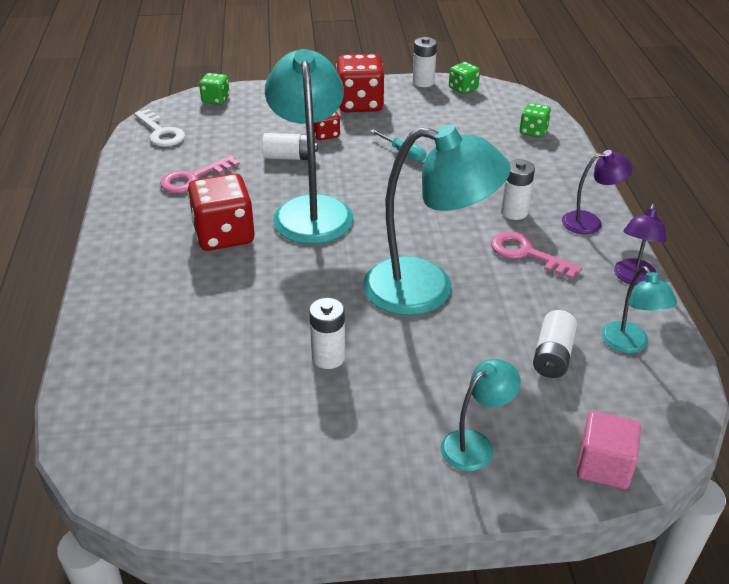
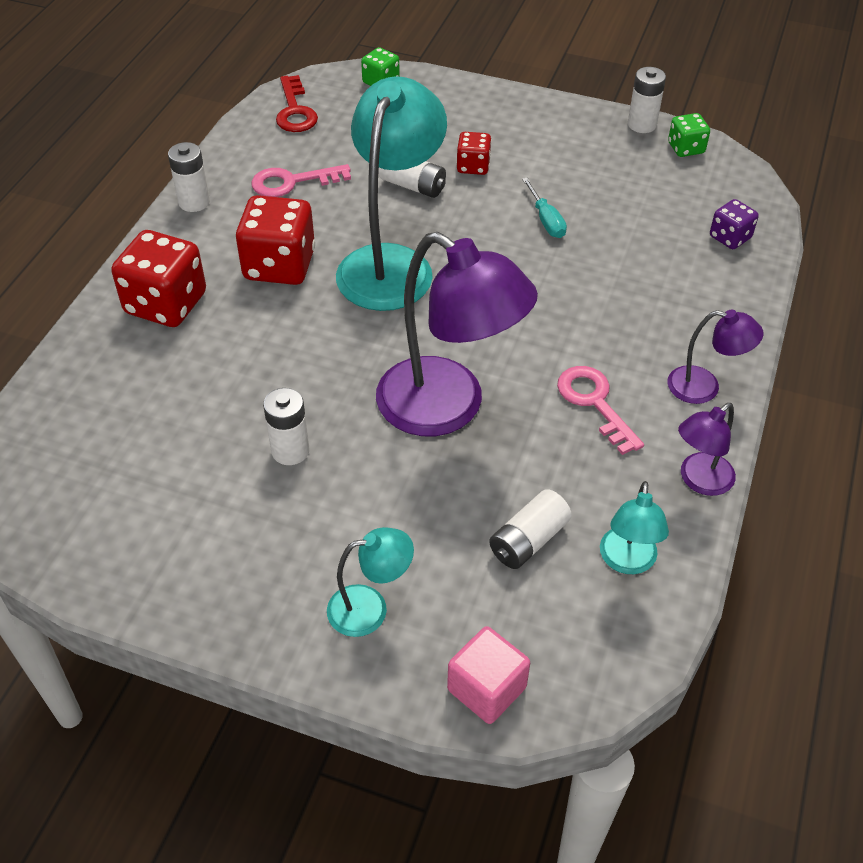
camera: 25 degrees right, 10 degrees up
(161, 132) = (295, 111): white key -> red key
(360, 104) = (542, 135): red dice -> red dice (166, 304)
(427, 289) = (448, 408): turquoise lamp -> purple lamp
(514, 212) = (621, 343): white battery -> white battery (194, 202)
(533, 131) = (730, 237): green dice -> purple dice

